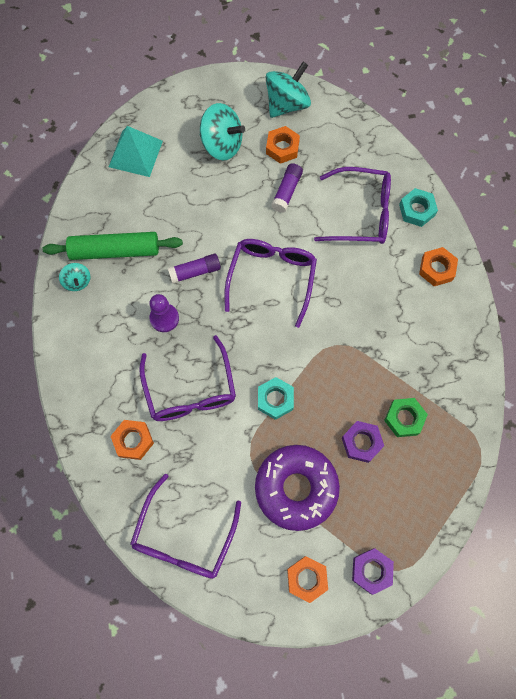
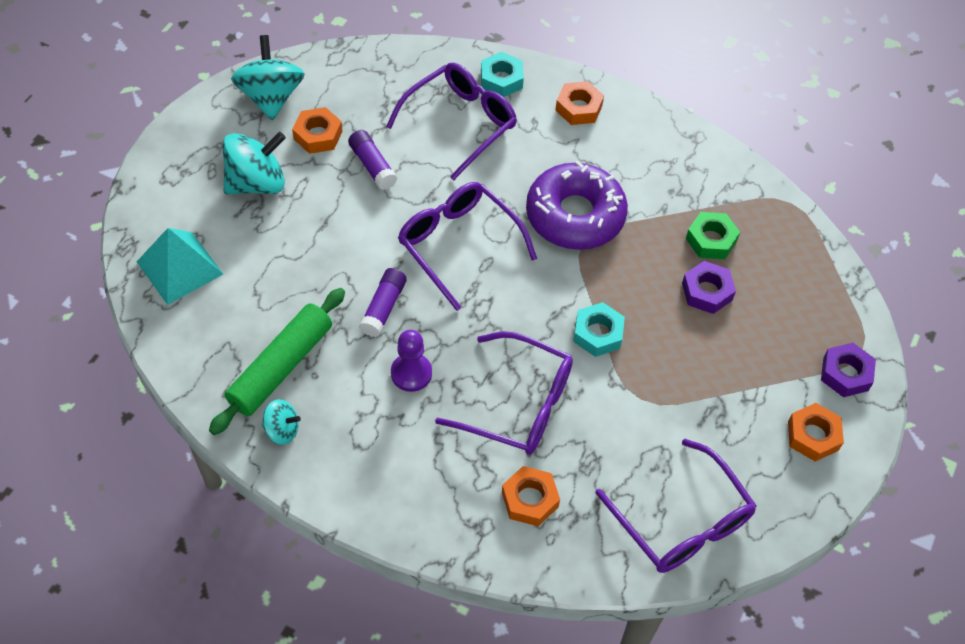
camera: 55 degrees left, 15 degrees down
(296, 488) = (710, 380): purple donut -> purple donut (575, 215)

